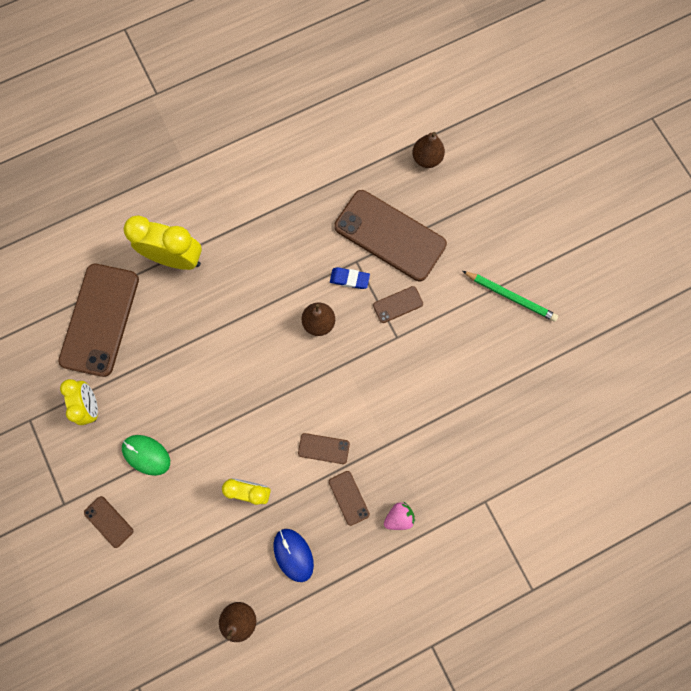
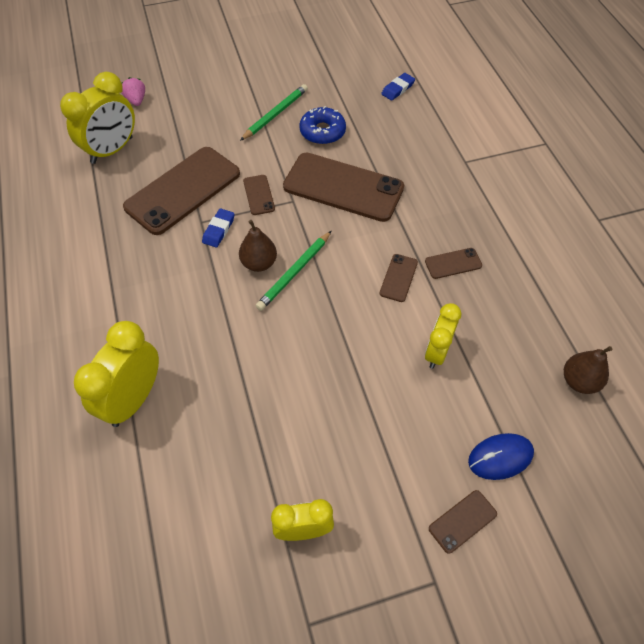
camera: 80 degrees left, 20 degrees down
(100, 319) = (186, 505): brown phone -> brown phone (343, 187)
(146, 455) = (381, 464): green mouse -> none
(293, 555) = (510, 321): blue mouse -> blue mouse (500, 457)
(314, 355) = (294, 272): none -> green pencil
(399, 516) = (475, 226): pink strawberry -> pink strawberry (136, 100)
(426, 158) = (112, 150): brown pear -> yellow clock
(496, 348) = (322, 131): none -> blue donut
(581, 418) = (398, 89): none -> blue eraser

